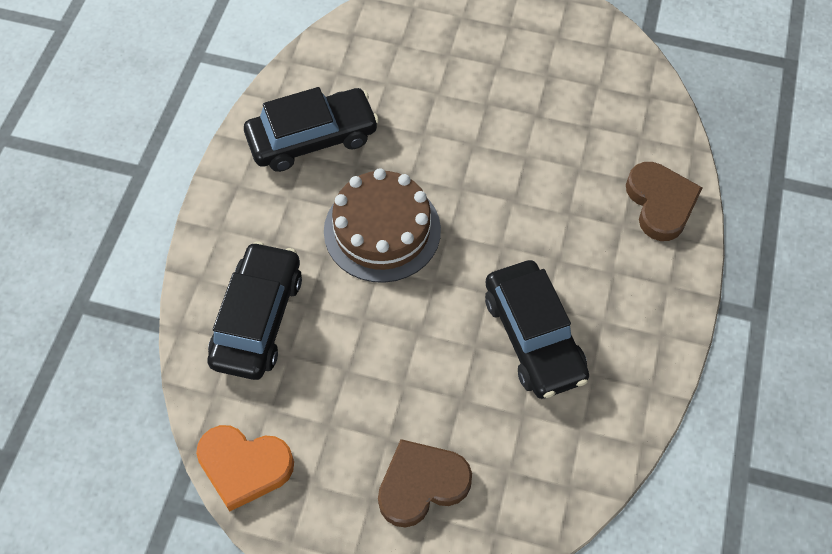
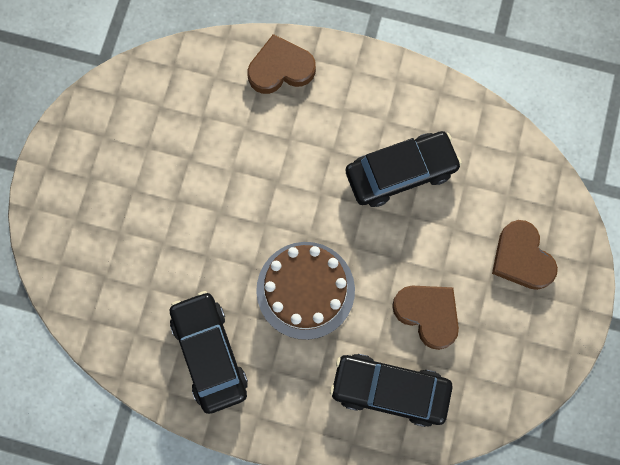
camera: 90 degrees left, 15 degrees up
(244, 466) = (515, 391): orange heart -> none
(349, 364) = (428, 314): none -> brown heart

